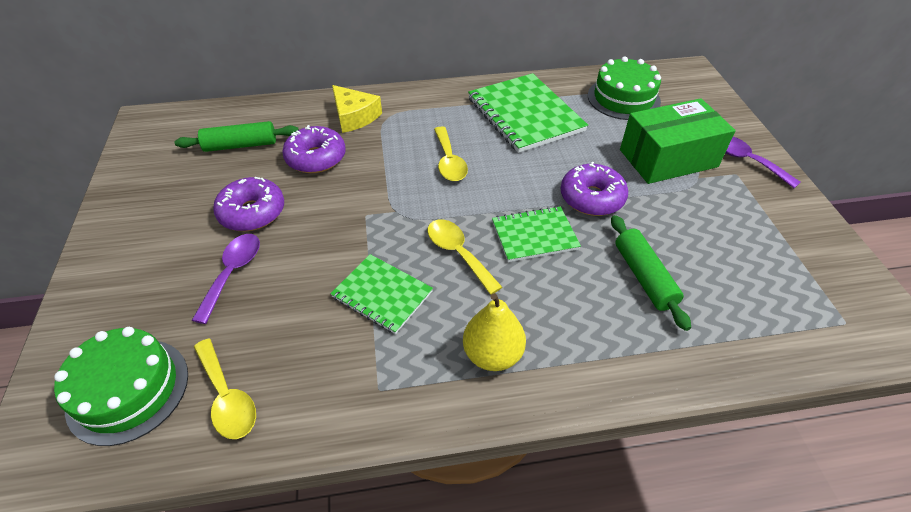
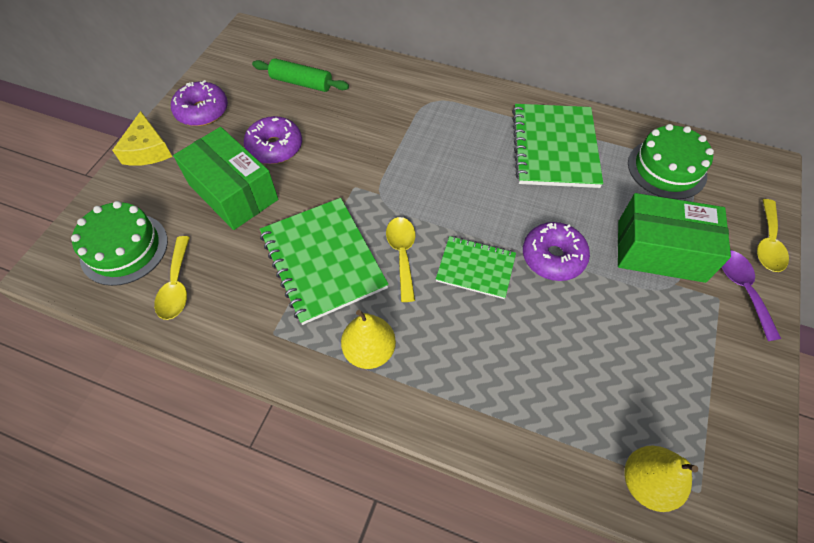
camera: 30 degrees right, 10 degrees up
(233, 273) = (233, 192): purple spoon -> green box
(316, 158) = (349, 118): purple donut -> purple donut (202, 111)
(354, 116) = (404, 90): yellow cheese -> yellow cheese (147, 150)
(382, 294) = (322, 261): green notebook -> green notebook, size x1.70
(449, 161) = (453, 167): yellow spoon -> yellow spoon (767, 243)
(644, 277) = (542, 352): green rolling pin -> none
(805, 337) = (646, 482): none -> yellow pear

